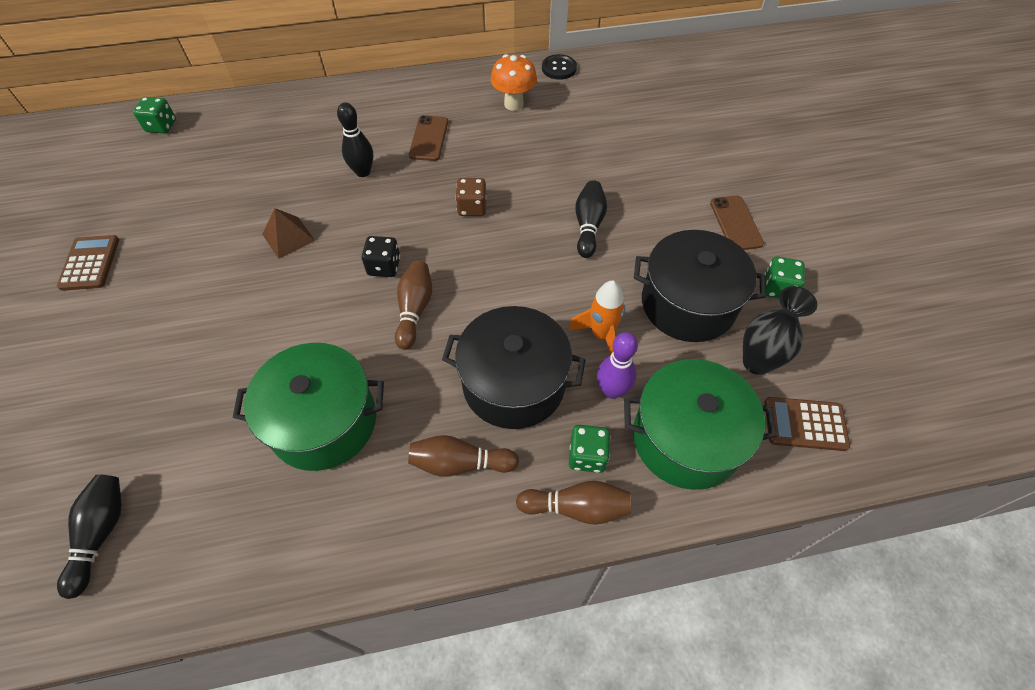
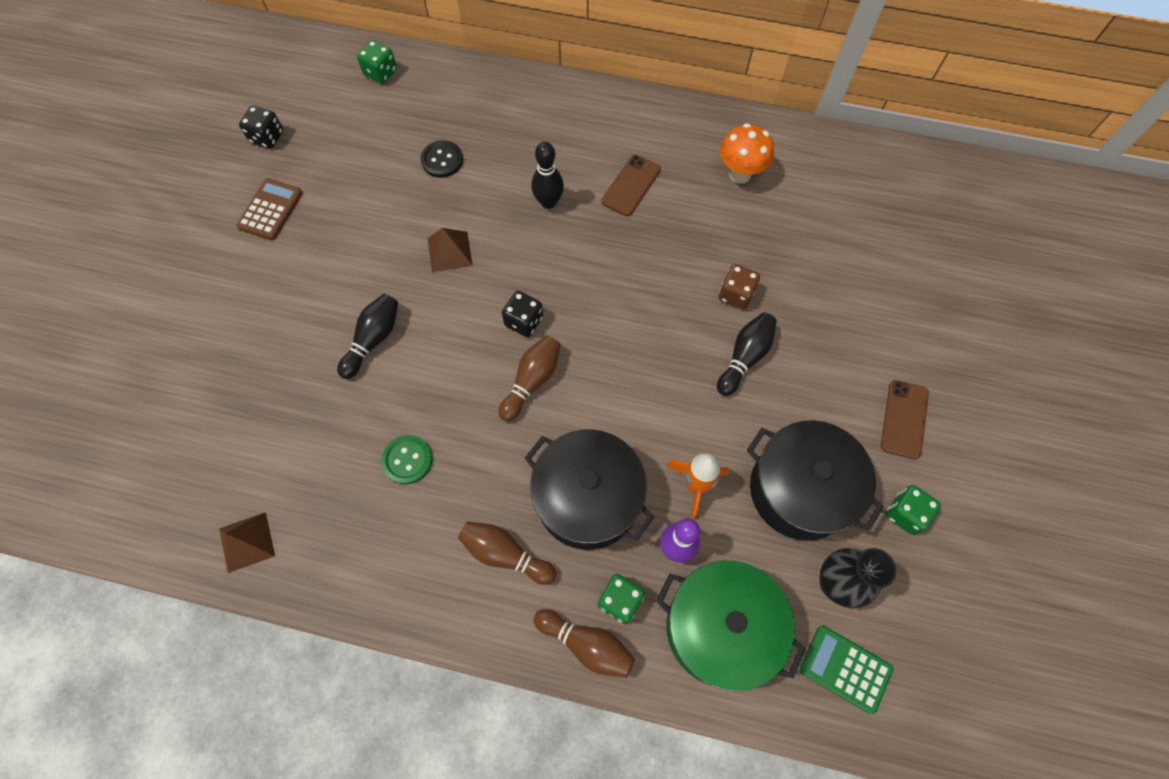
camera: 25 degrees right, 10 degrees up
(64, 207) = (267, 137): none -> black dice
(101, 534) = (201, 481): black bowling pin -> black bowling pin (373, 340)
(178, 571) = (246, 542): none -> brown pyramid
(323, 421) = (407, 460): green pot -> green button
(472, 207) = (637, 288): brown dice -> brown dice (736, 294)
(559, 68) = (813, 144): black button -> black button (442, 160)
(805, 424) = (845, 669): brown calculator -> green calculator

